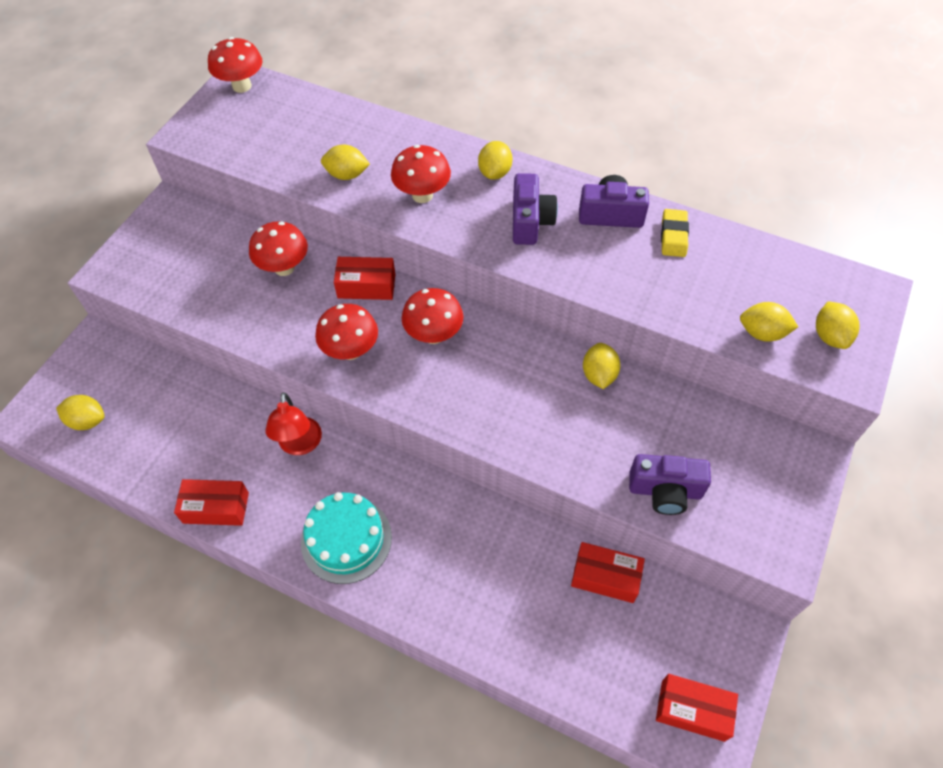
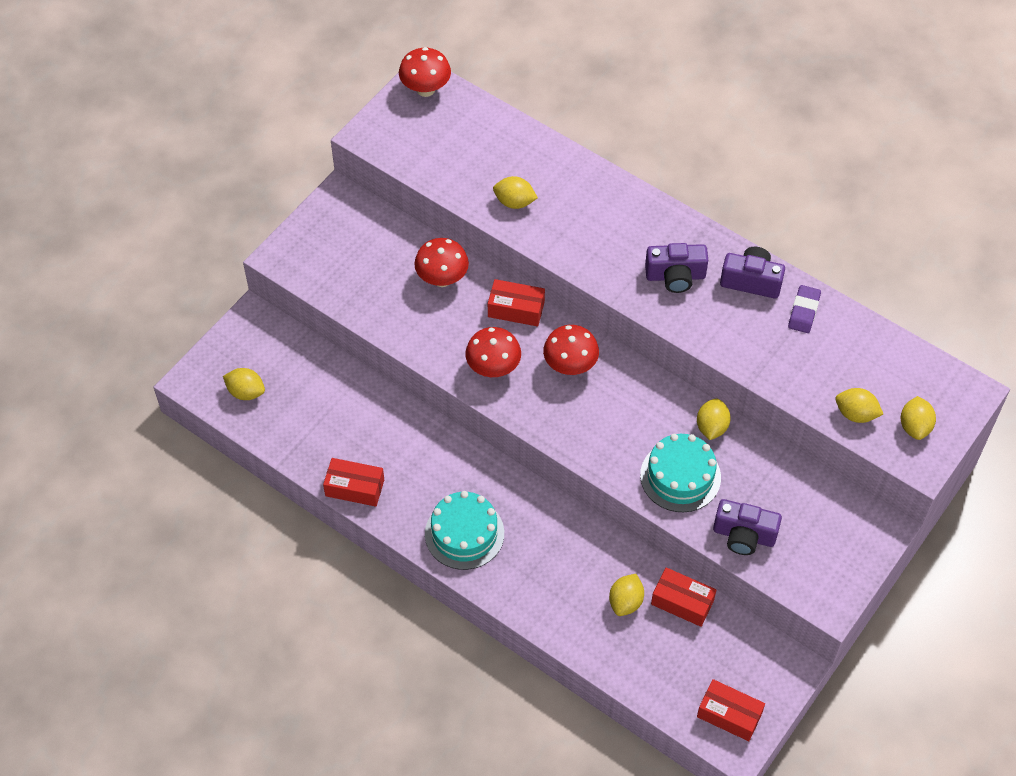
camera: 10 degrees right, 0 degrees up
(300, 445) = (433, 446): red lamp -> none
(422, 195) = (581, 234): red mushroom -> none
(495, 172) = (653, 221): yellow lemon -> yellow lemon (625, 602)
(530, 221) = (675, 276): purple camera -> purple camera turned 75 degrees clockwise
(578, 435) = (680, 476): none -> turquoise cake
(673, 236) = (804, 311): yellow eraser -> purple eraser

